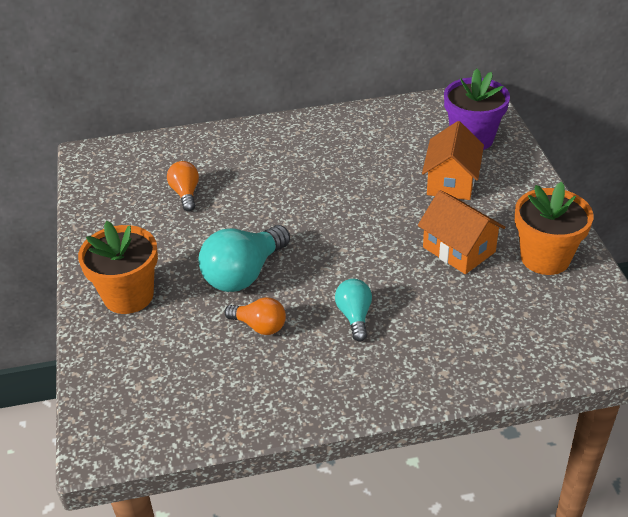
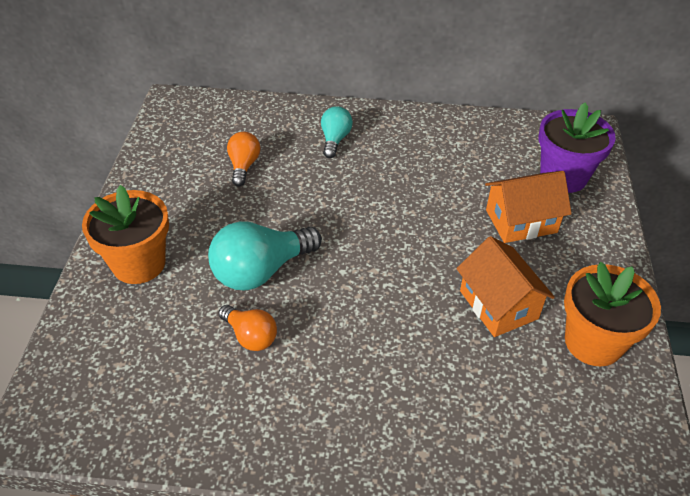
camera: 15 degrees right, 5 degrees up
(354, 316) = (353, 353): turquoise light bulb -> turquoise light bulb (335, 139)
(451, 181) = (521, 221): orange house -> orange house turned 45 degrees clockwise

